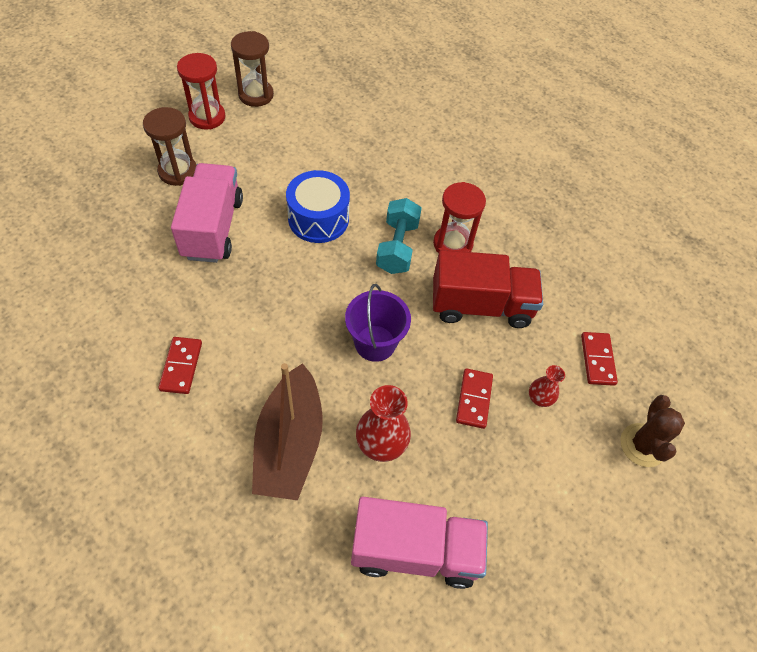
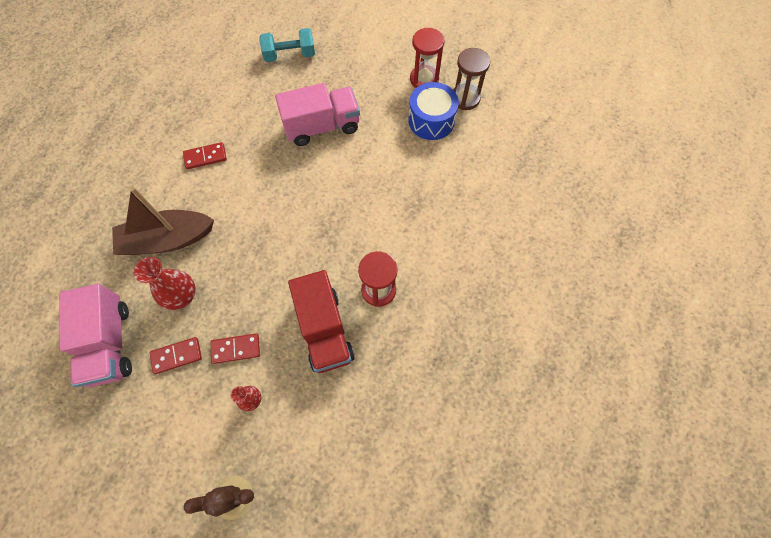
camera: 75 degrees right, 10 degrees up
(178, 171) = (362, 85): brown hourglass -> none
(318, 219) = (360, 187): blue drum -> blue drum (431, 120)
(375, 343) = (262, 264): purple bucket -> none
(397, 247) = (357, 250): turquoise dumbbell -> turquoise dumbbell (290, 55)
(597, 360) = (304, 441): red domino -> red domino (177, 356)

